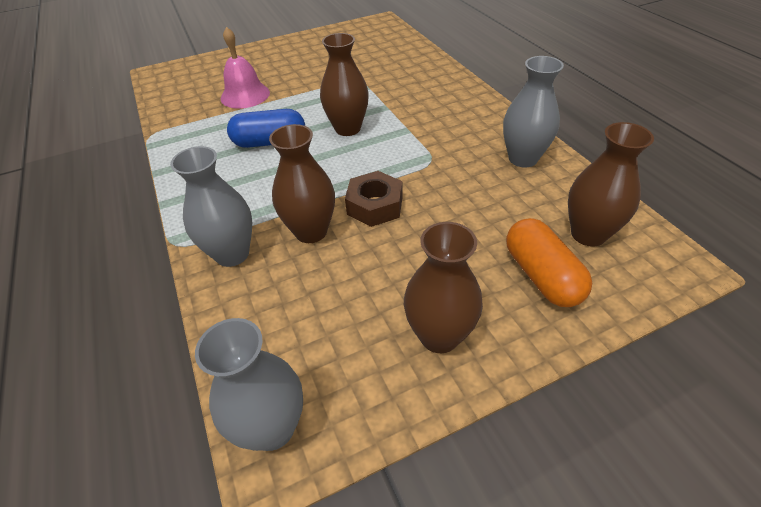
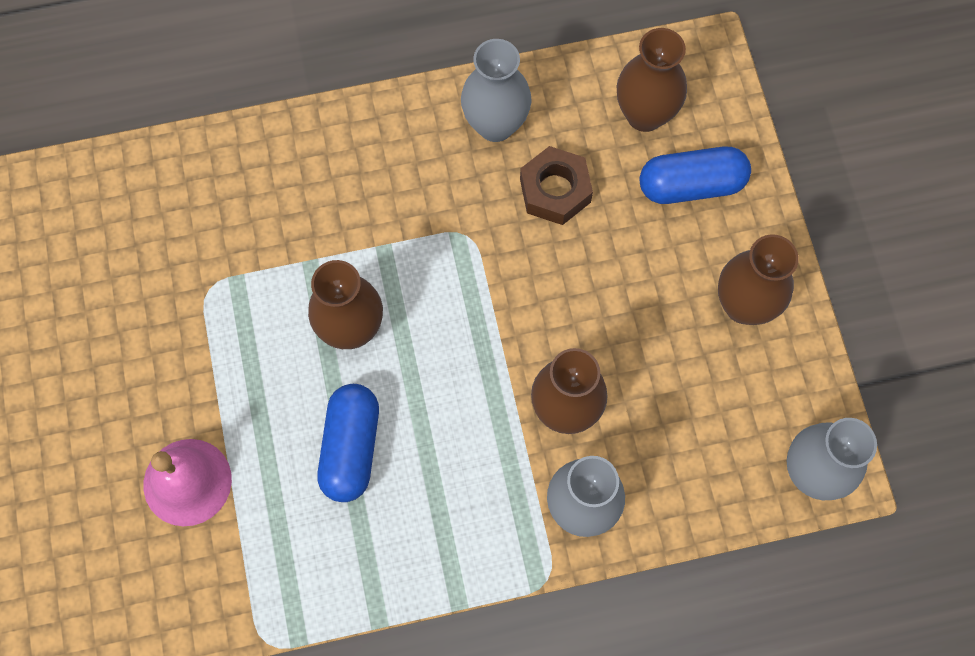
camera: 80 degrees left, 25 degrees up
(375, 205) = (538, 325): brown nut -> brown nut (555, 190)
(541, 276) = (691, 185): orange capsule -> blue capsule

